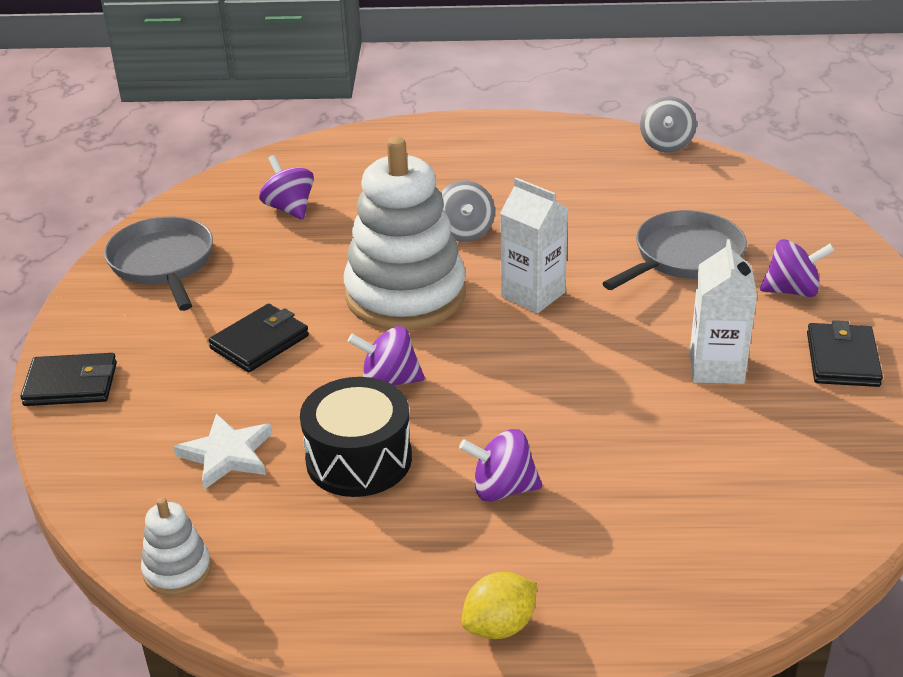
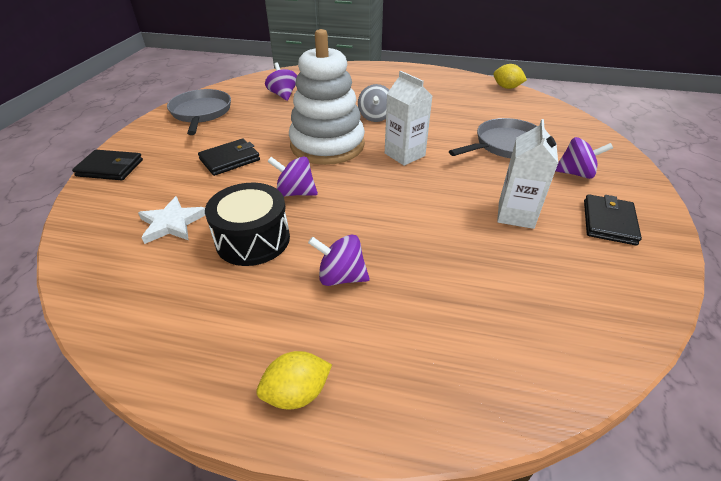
camera: 10 degrees right, 5 degrees up
(177, 570) = (92, 298): white stacking toy -> none
(666, 145) = (506, 87): grey spinning top -> yellow lemon

